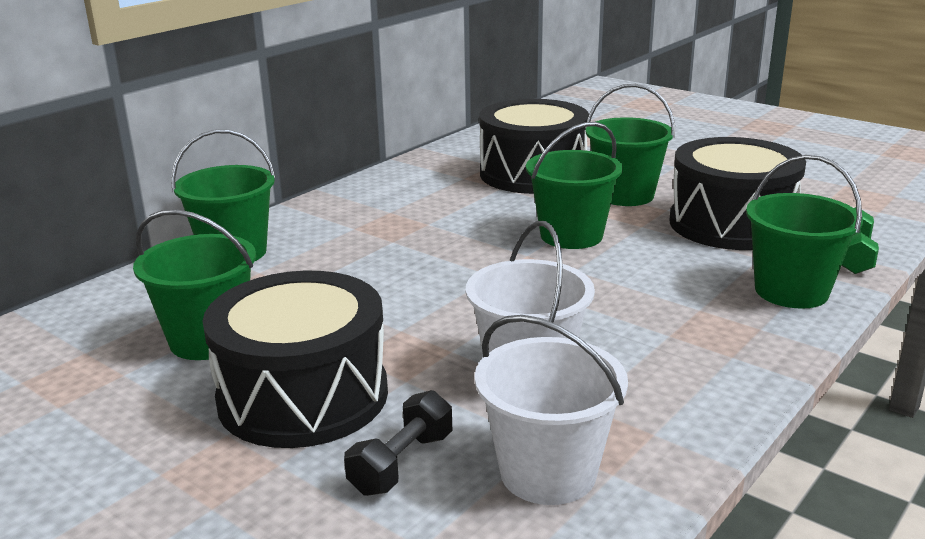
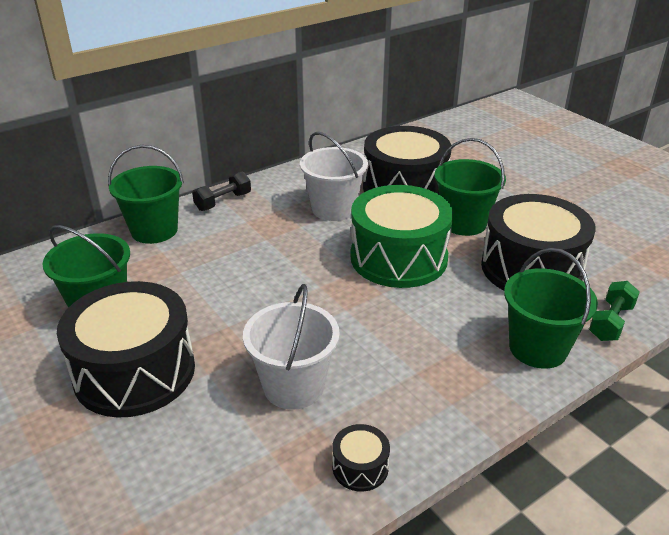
camera: 15 degrees right, 10 degrees up
(402, 463) = (167, 447): black dumbbell -> black dumbbell (223, 202)
(548, 473) = (258, 480): white bucket -> white bucket (333, 209)
(571, 236) = (398, 258): green bucket -> green drum
(667, 435) = (360, 467): none -> black drum

